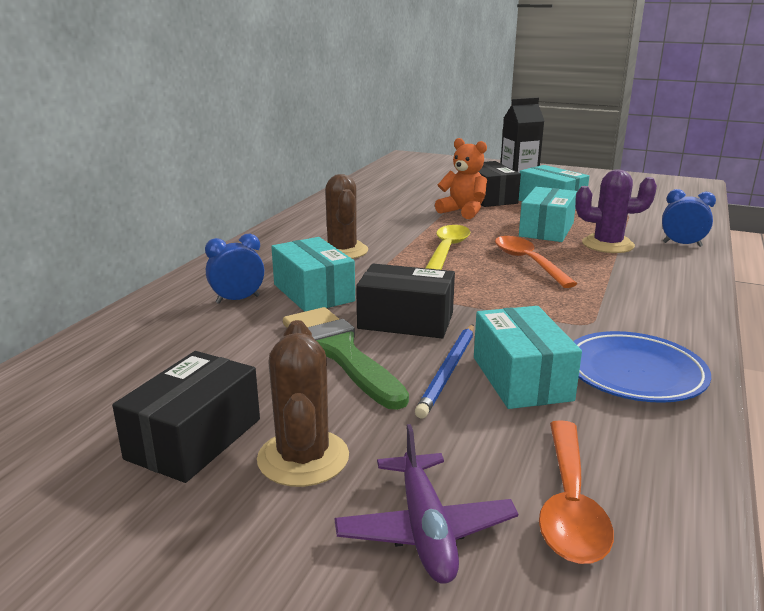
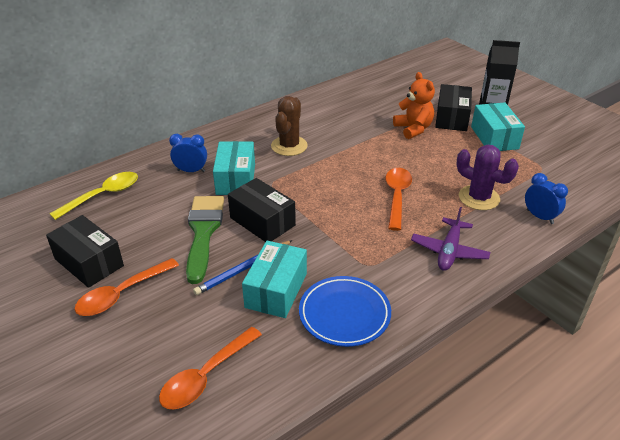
camera: 30 degrees right, 15 degrees up
(194, 438) = (89, 262): black box -> black box turned 75 degrees clockwise
(303, 458) = (121, 294): brown cactus -> orange spoon
(425, 529) = (132, 357): purple plane -> purple plane (449, 251)
(447, 250) = (357, 166): yellow spoon -> yellow spoon (103, 195)
(546, 229) = (452, 167): turquoise box -> none

